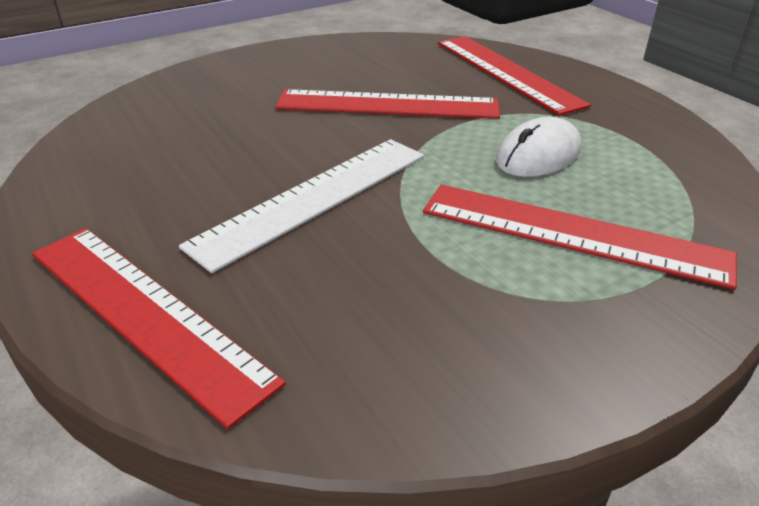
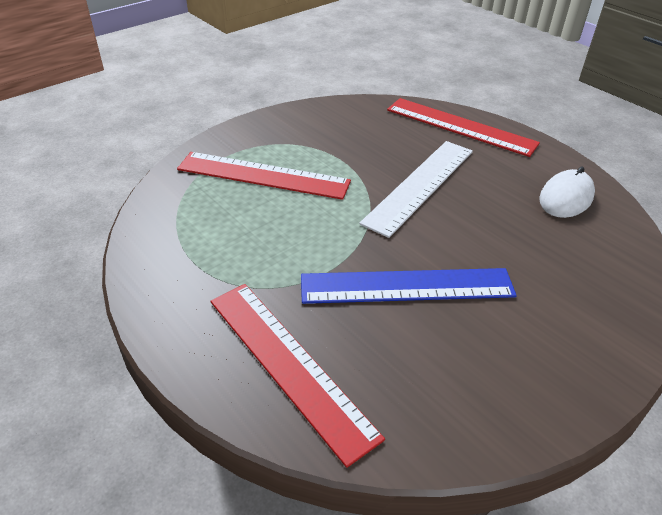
camera: 170 degrees right, 5 degrees up
(387, 105) = (407, 286): red ruler -> blue ruler
(538, 155) = (273, 234): white mouse -> white mouse (566, 197)

